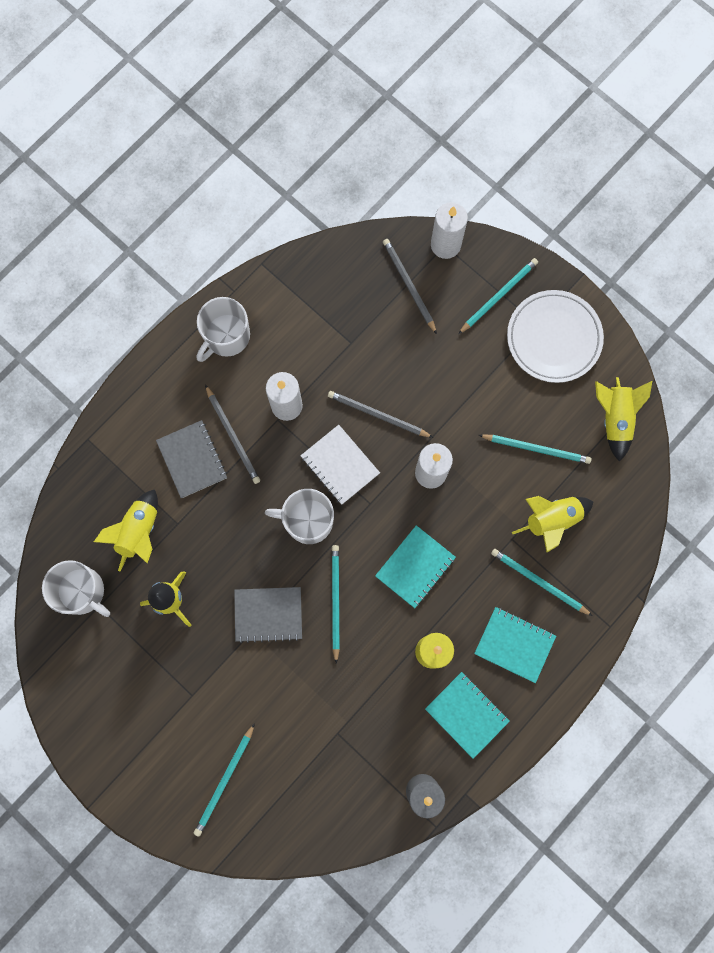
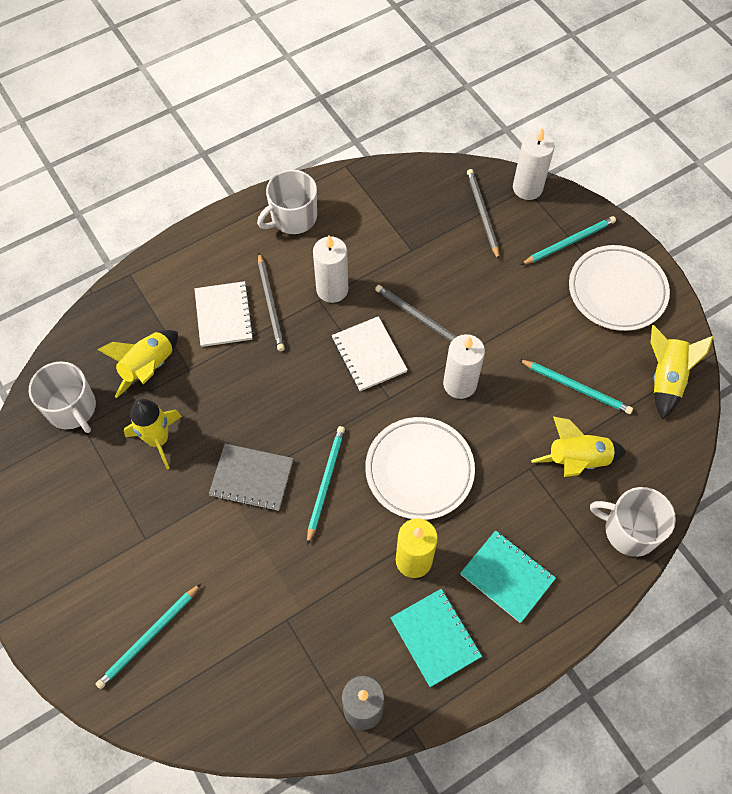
camera: 15 degrees right, 15 degrees down
(192, 459) = (224, 315): grey notebook -> white notebook
(307, 520) = (320, 398): white mug -> white mug (629, 530)
(415, 567) = (419, 470): turquoise notebook -> white plate
(539, 582) = (549, 518): turquoise pencil -> none

